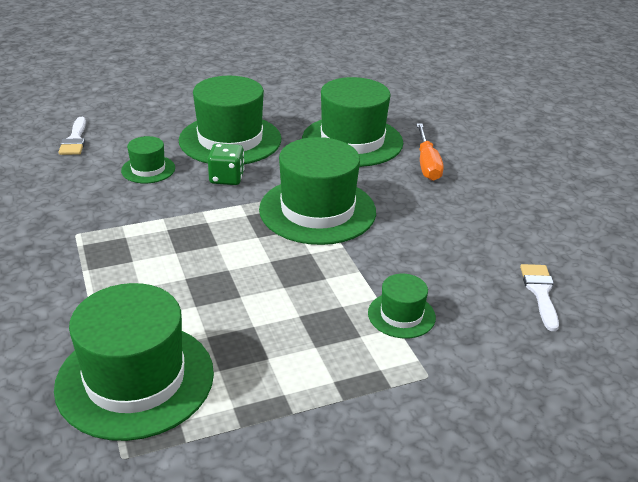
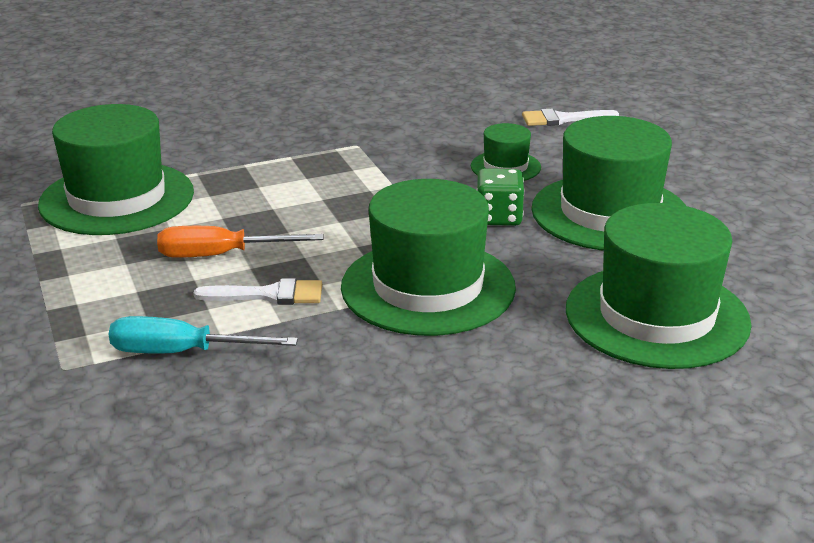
camera: 90 degrees right, 5 degrees down
(401, 315) = (182, 352): green hat -> turquoise screwdriver
(427, 164) = (604, 394): orange screwdriver -> orange screwdriver (221, 255)
(540, 292) = (214, 490): white brush -> white brush (269, 295)

